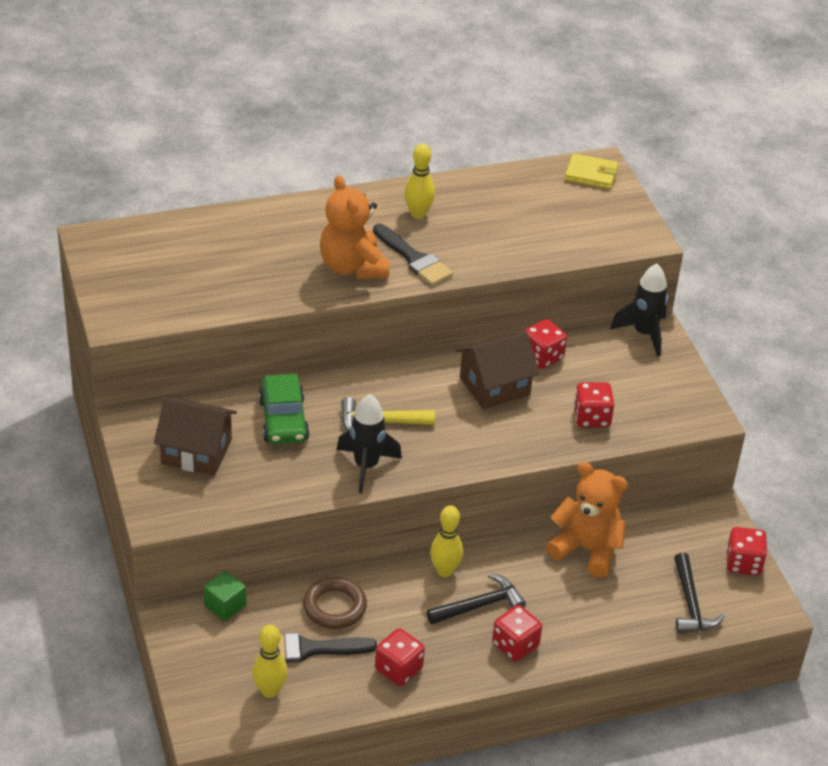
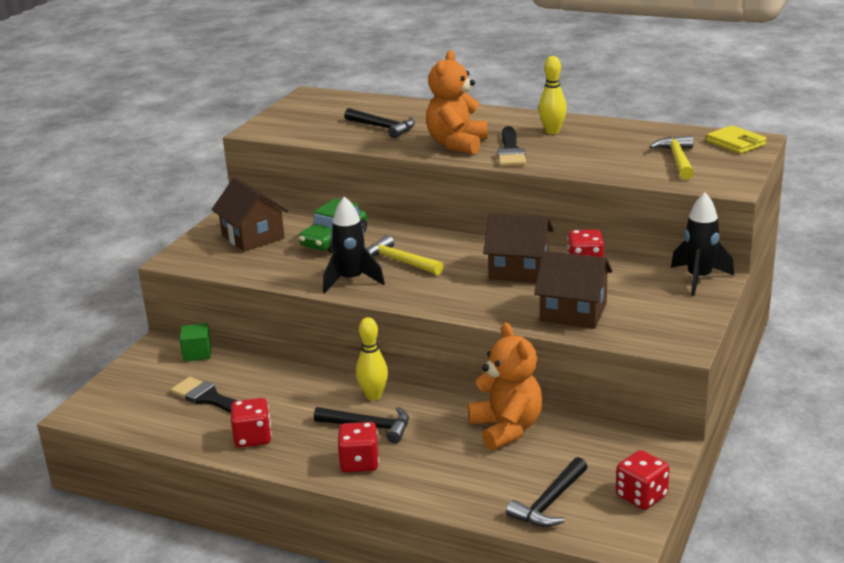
camera: 45 degrees right, 15 degrees down
(247, 268) = (383, 128): none -> black hammer
(269, 691) = (151, 410): yellow bowling pin -> none
(334, 607) = (265, 384): brown ring -> none
(568, 217) = (677, 160): none -> yellow hammer
(591, 418) = (573, 312): red dice -> brown house

